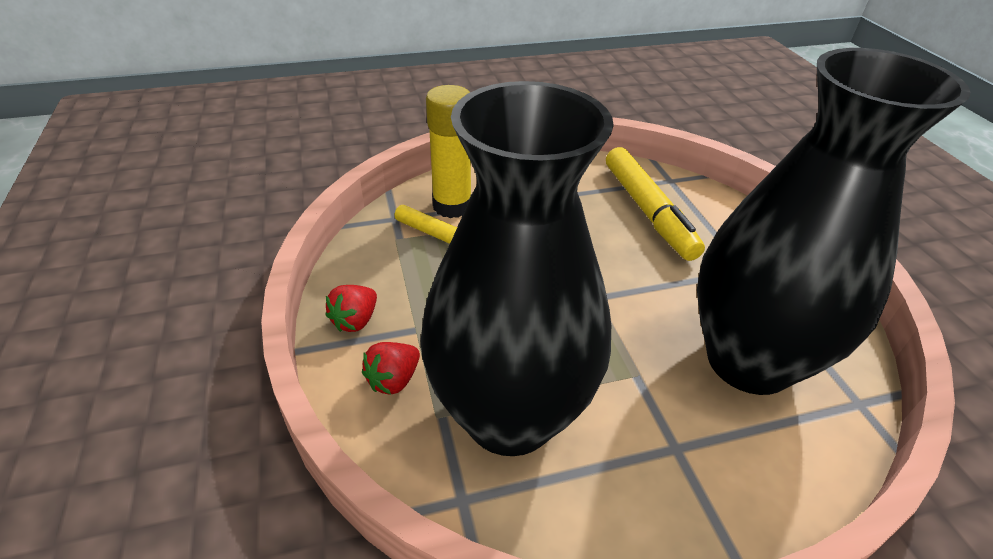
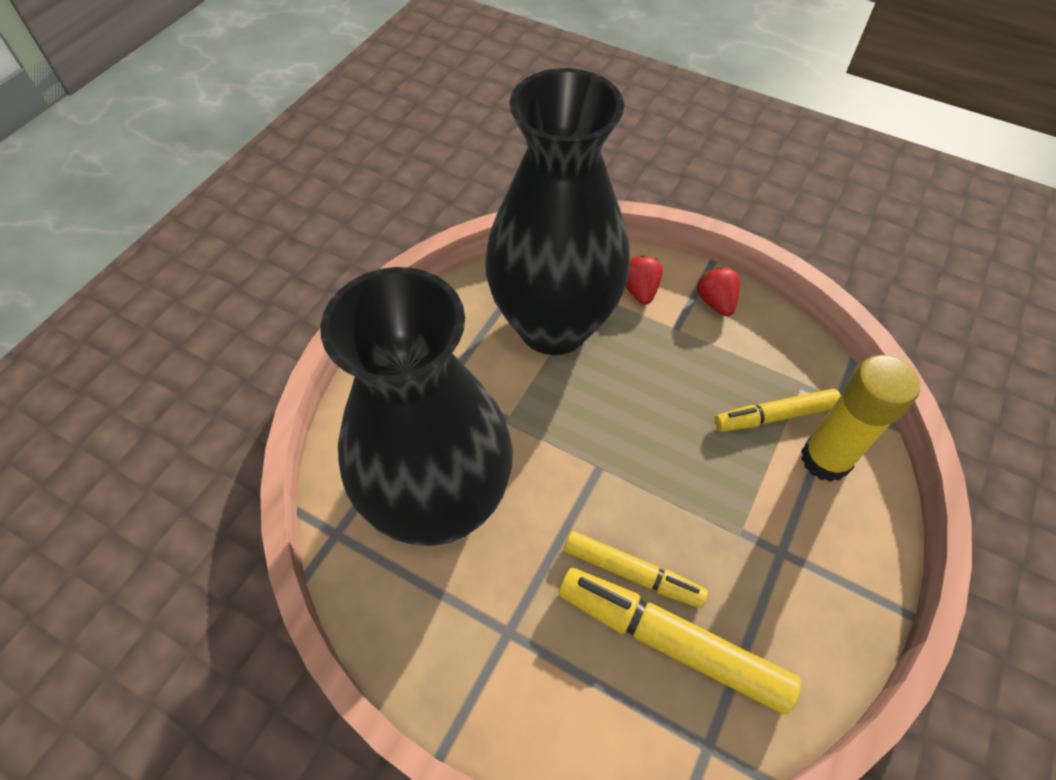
camera: 135 degrees right, 15 degrees up
(638, 243) = (632, 573): none -> yellow marker

